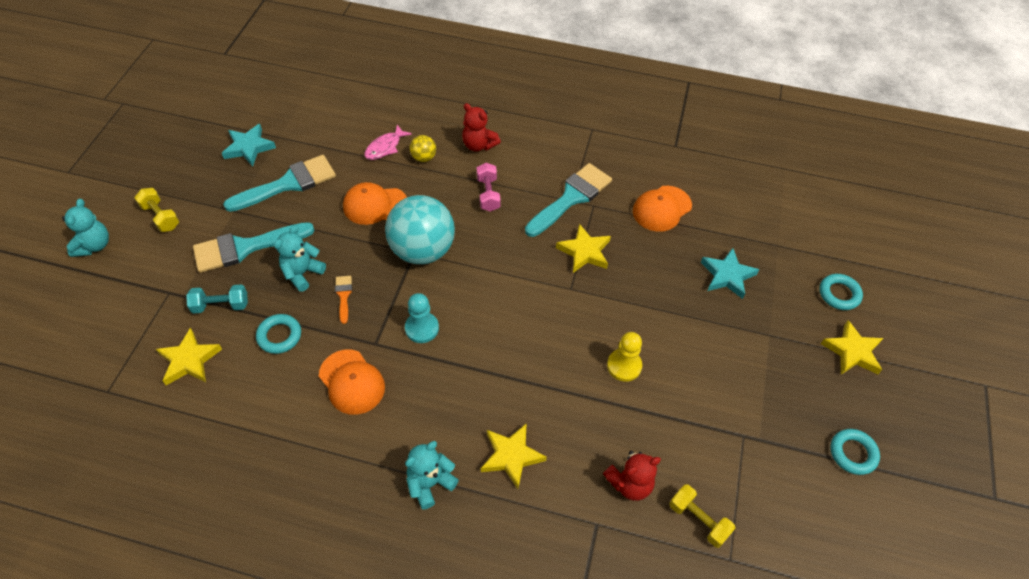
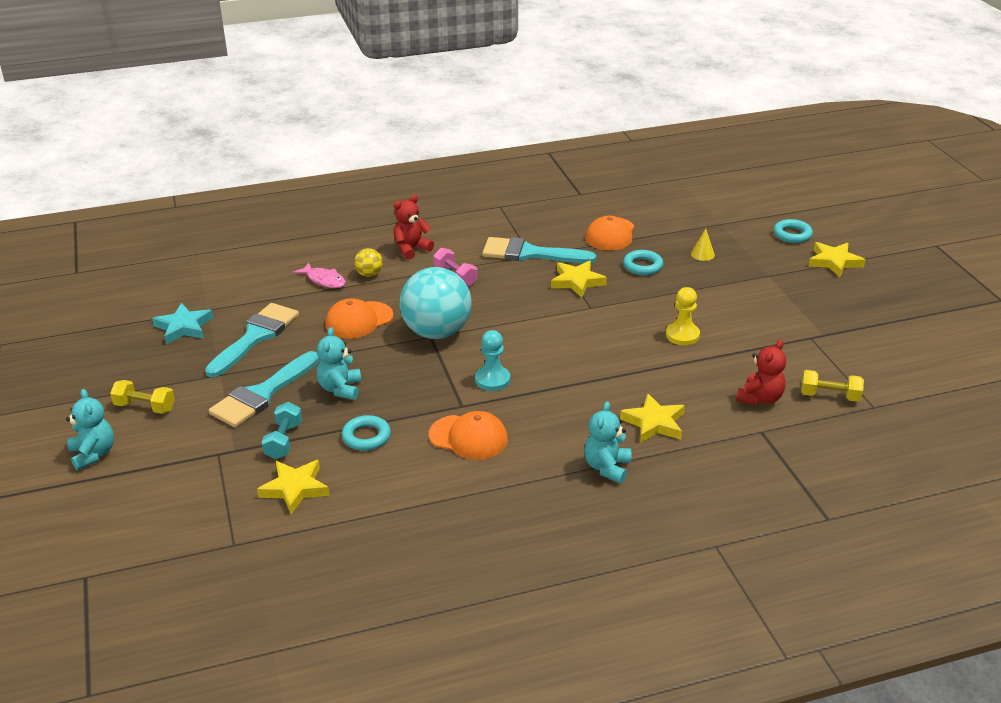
camera: 30 degrees left, 20 degrees down
(221, 305) = (283, 441): turquoise dumbbell -> turquoise dumbbell turned 45 degrees counterclockwise
(343, 296) = (397, 388): orange brush -> none
(385, 147) = (324, 280): pink fish -> pink fish turned 60 degrees counterclockwise
(479, 145) = (411, 249): red teddy bear -> red teddy bear turned 135 degrees clockwise
(571, 198) = (529, 253): turquoise brush -> turquoise brush turned 90 degrees counterclockwise
(727, 275) = (702, 254): turquoise star -> yellow cone
(853, 453) = (892, 315): turquoise ring -> turquoise ring (642, 266)

